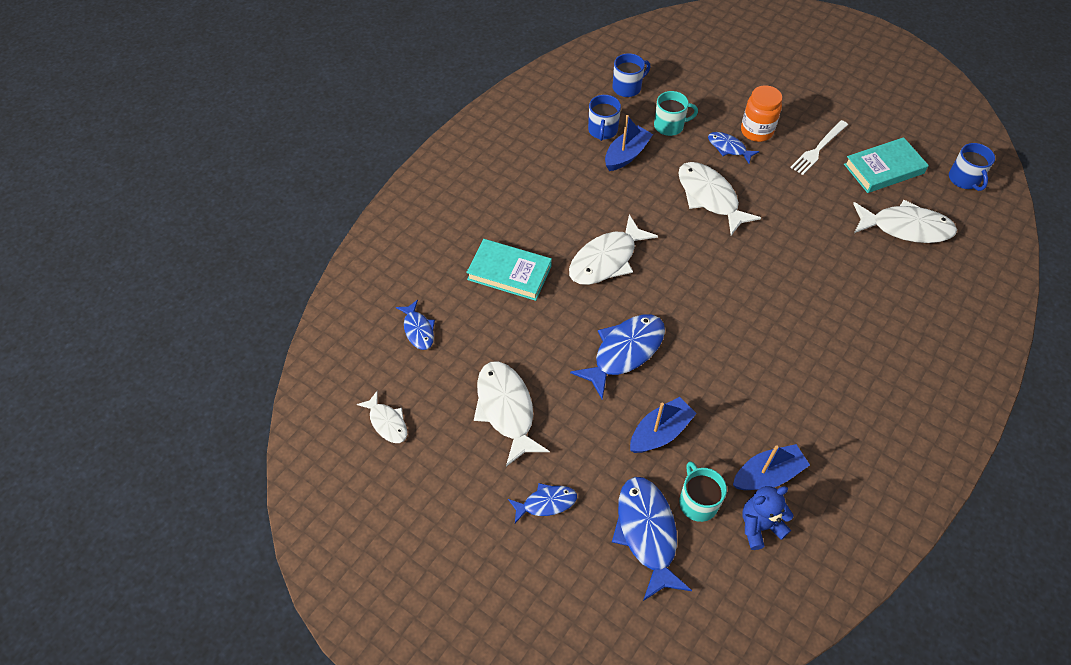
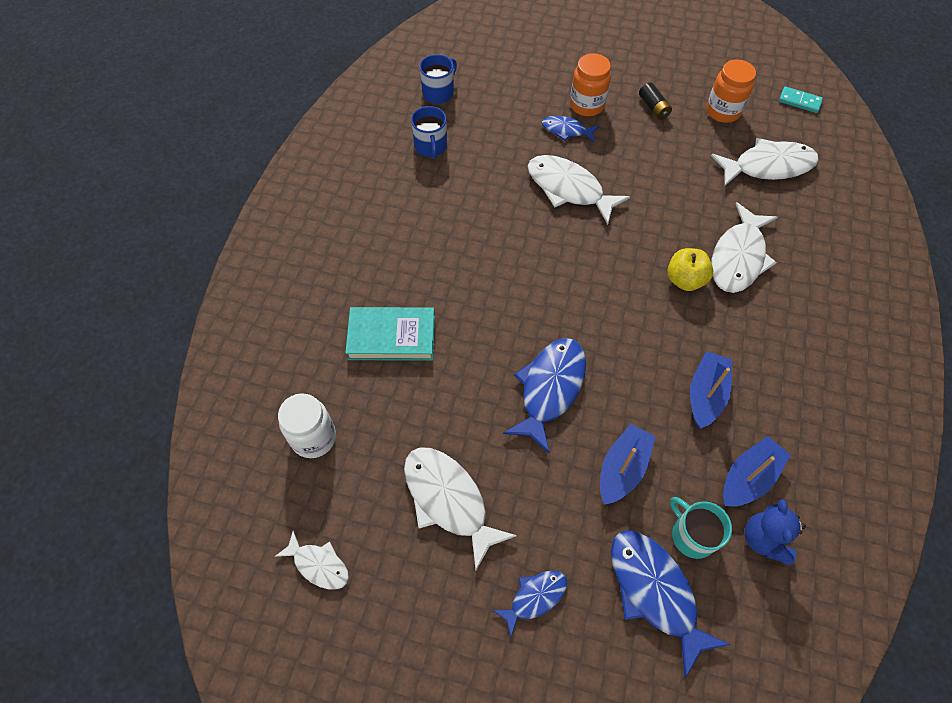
camera: 20 degrees left, 5 degrees up
(418, 330) = (314, 438): blue fish -> white jar
(606, 259) = (490, 289): white fish -> white fish (738, 257)
(626, 155) = (466, 166): blue boat -> blue boat (705, 394)
(669, 126) = (498, 123): turquoise mug -> none
(760, 526) = (764, 539): blue teddy bear -> blue teddy bear turned 45 degrees counterclockwise
(782, 301) = (685, 280): none -> yellow apple
(818, 149) = (653, 107): white fork -> black battery
(884, 169) = (723, 111): turquoise book -> orange jar
(964, 179) = (799, 101): blue mug -> turquoise domino

